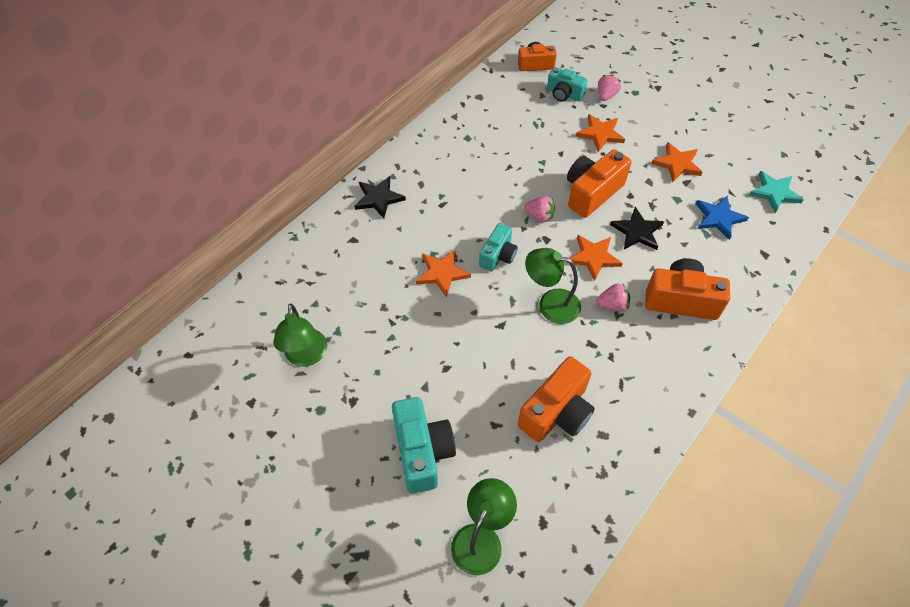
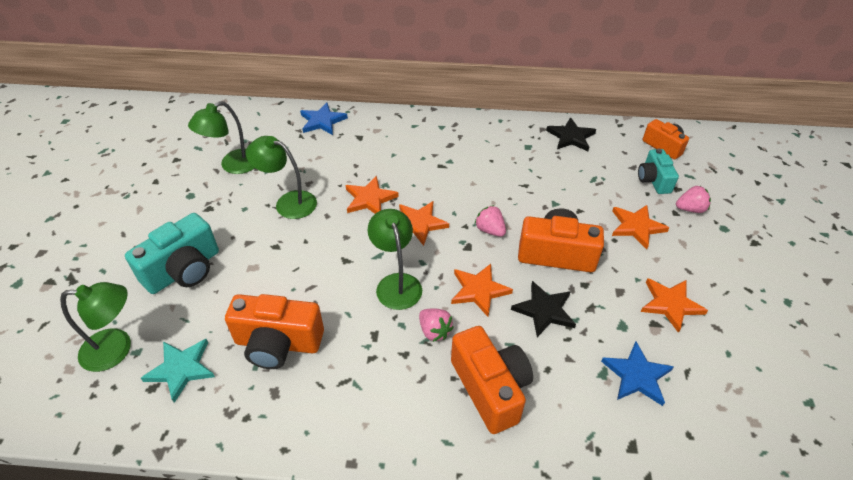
camera: 55 degrees right, 10 degrees down
(303, 256) = (322, 121): none -> blue star
(378, 198) = (412, 130): black star -> black star (571, 137)
(397, 334) = (288, 202): none -> green lamp
(498, 255) = (419, 223): turquoise camera -> orange star
(539, 216) = (490, 230): pink strawberry -> pink strawberry turned 150 degrees clockwise
(774, 193) = (737, 418): turquoise star -> turquoise star (181, 369)

